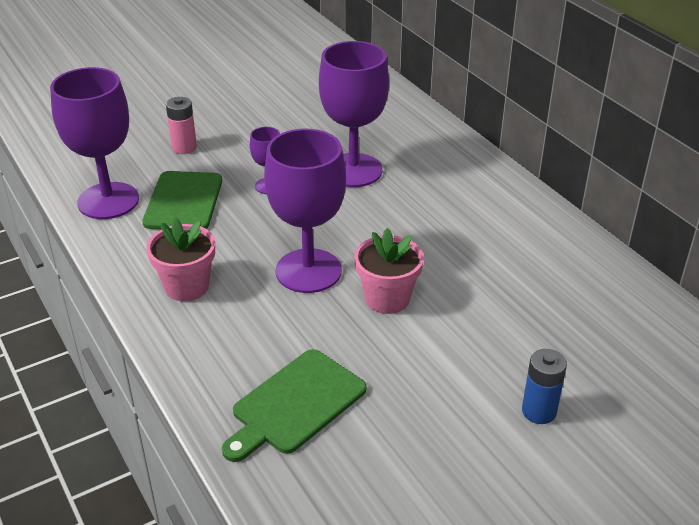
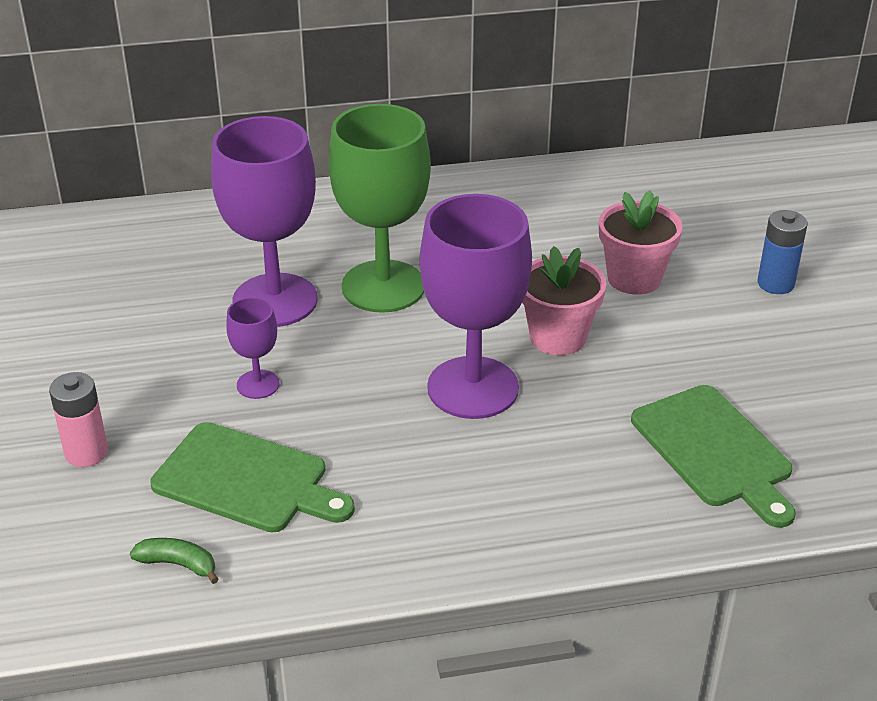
camera: 70 degrees left, 0 degrees up
(108, 201) = (178, 564): purple goblet -> green banana
(187, 286) = (448, 507): pink flower pot -> pink flower pot (634, 278)
(396, 208) = (383, 286): none -> green goblet

